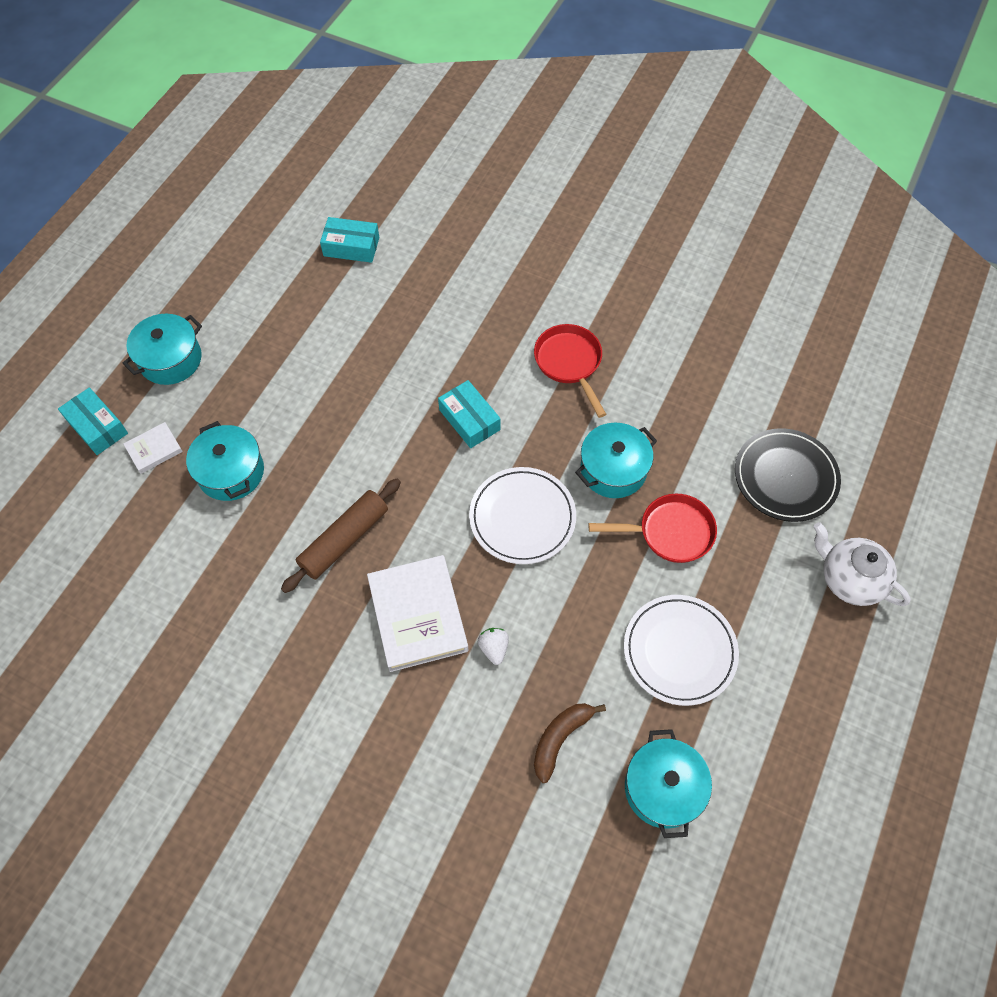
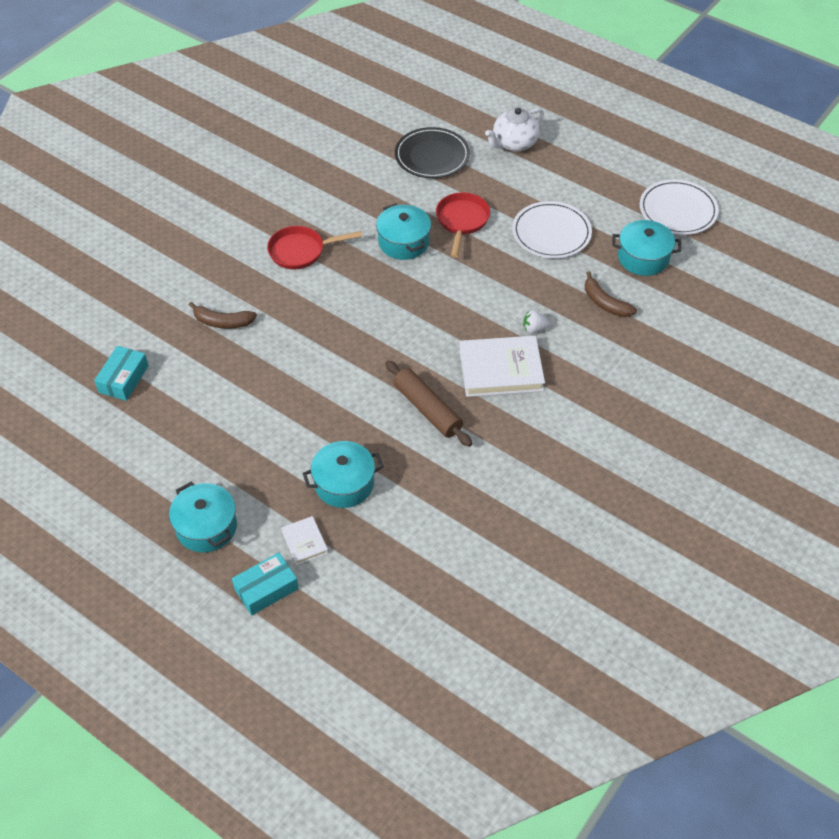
camera: 80 degrees left, 10 degrees down
(443, 312) = (222, 322): none -> brown banana
(469, 420) = (336, 319): turquoise box -> none
(522, 517) = (432, 299): white plate -> white plate (678, 210)

